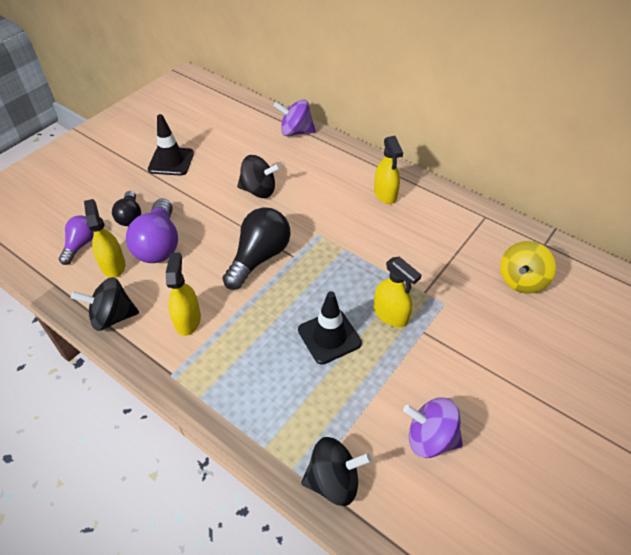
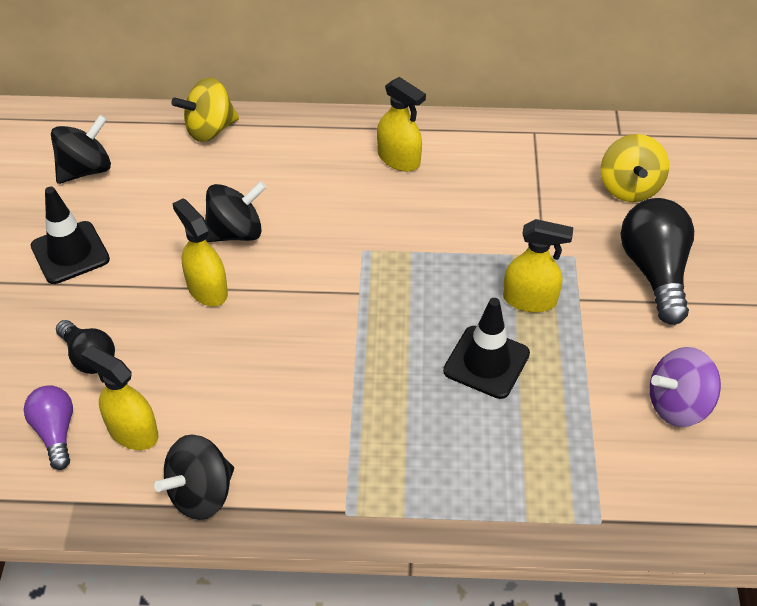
camera: 35 degrees left, 0 degrees up
(159, 245) = (170, 371): purple light bulb -> none
(187, 320) = (303, 440): yellow spray bottle -> yellow spray bottle (207, 289)
(259, 257) = (319, 317): black light bulb -> black light bulb (654, 272)
(295, 132) = (210, 130): purple spinning top -> yellow spinning top
(334, 480) = (624, 506): black spinning top -> black spinning top (86, 170)

